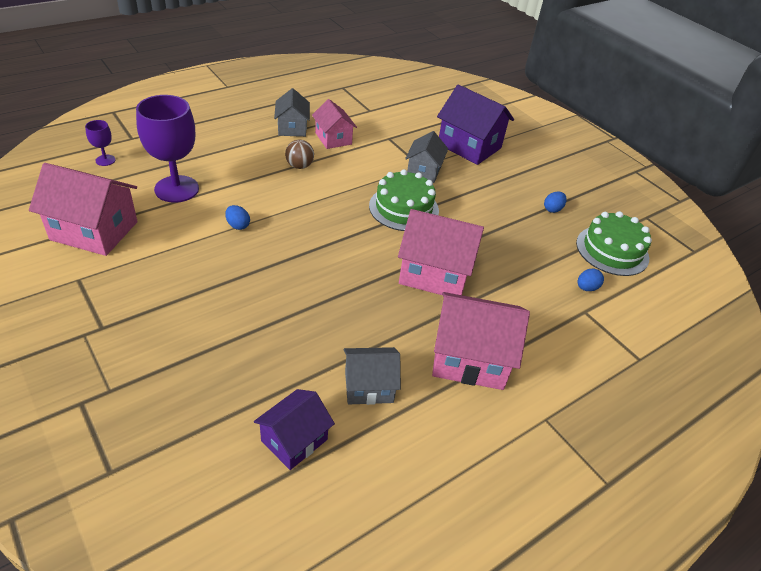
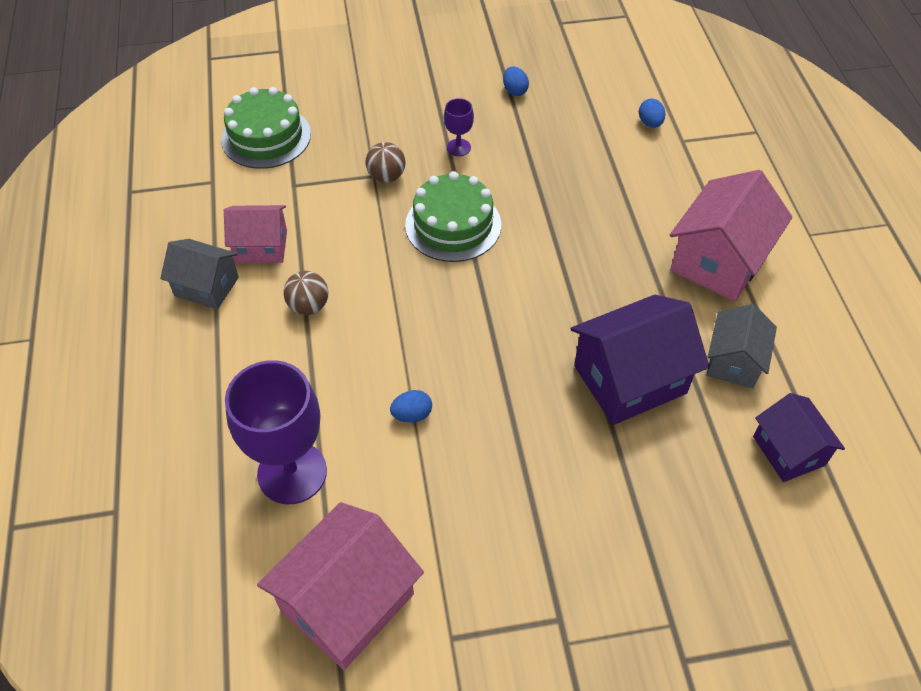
camera: 60 degrees left, 10 degrees up
(105, 160) = (162, 561): purple goblet -> purple goblet (458, 147)
(424, 171) = (386, 176): grey house -> brown ball
(435, 273) = (582, 240): pink house -> none
(469, 146) = (356, 111): purple house -> purple house (630, 379)
(612, 250) = (601, 76): green cake -> green cake (266, 137)

